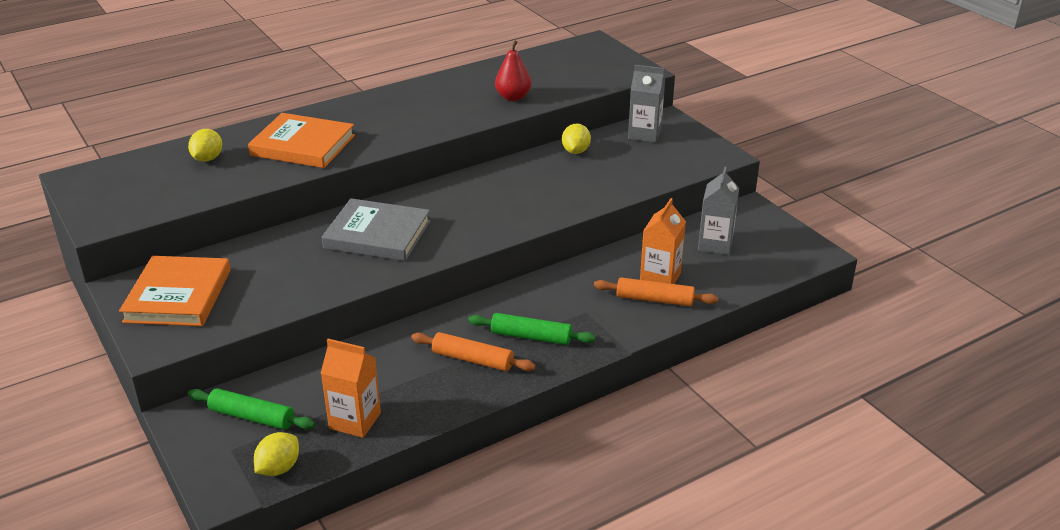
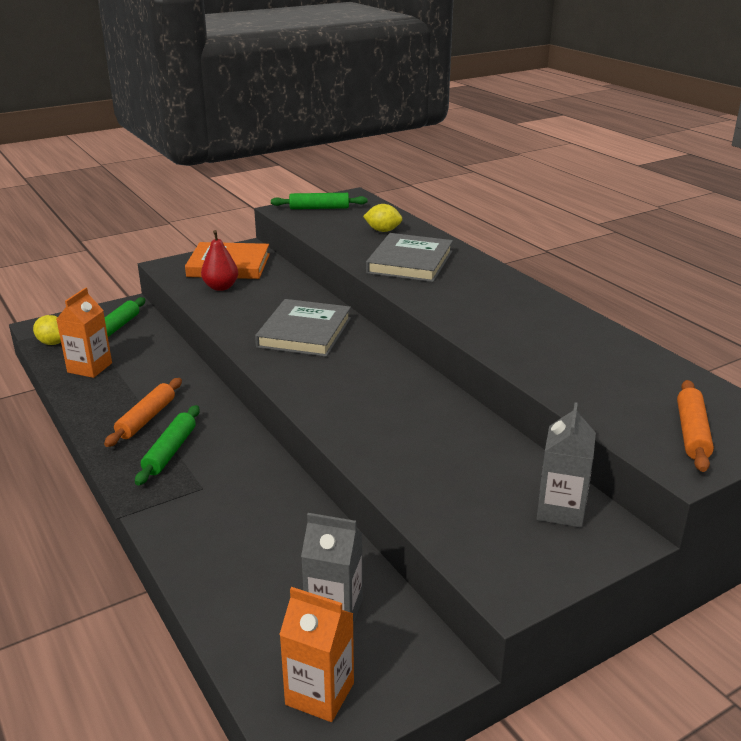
camera: 90 degrees right, 5 degrees down
(109, 199) = (319, 208): none -> green rolling pin
(303, 145) = (410, 262): orange book -> grey book
(513, 97) = (549, 363): red pear -> red pear (221, 287)
(575, 151) = (494, 447): yellow lemon -> none
(654, 299) = (214, 542): orange rolling pin -> orange rolling pin (692, 433)
(660, 278) = (259, 550): orange carton -> orange carton (319, 694)

